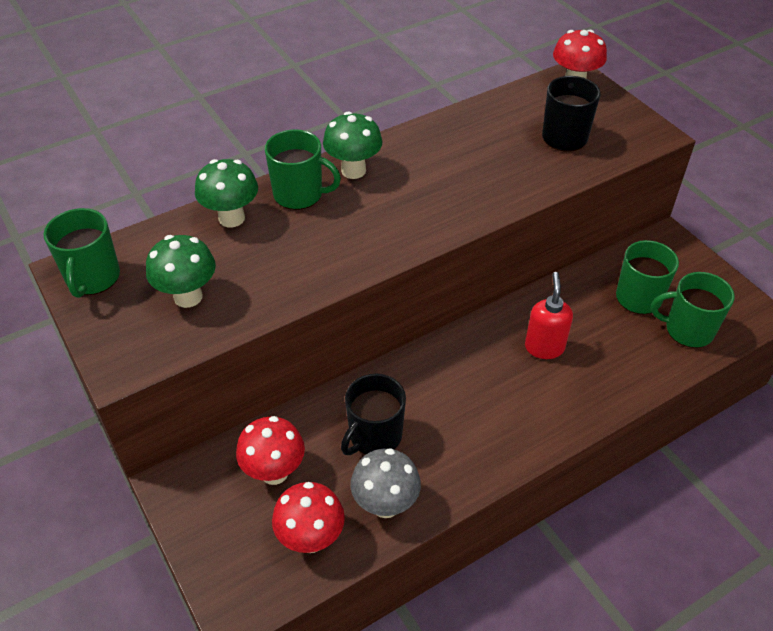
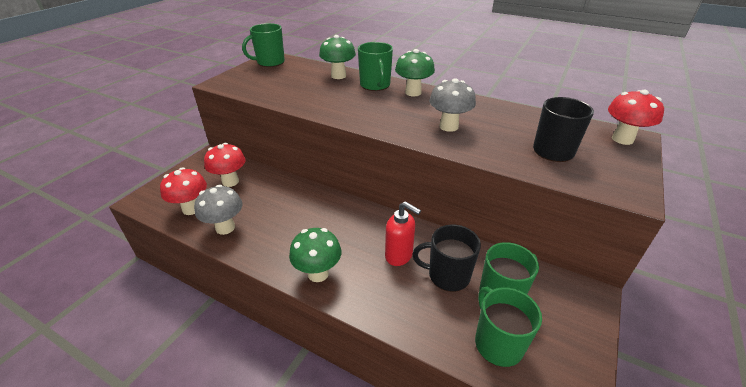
camera: 60 degrees right, 10 degrees down
(188, 297) = (274, 83): green mushroom -> green mushroom (318, 273)
(374, 436) = (273, 206): black mug -> black mug (447, 275)
(463, 182) = (448, 126): none -> grey mushroom
(544, 347) = (399, 256): red soap dispenser -> red soap dispenser turned 60 degrees clockwise

